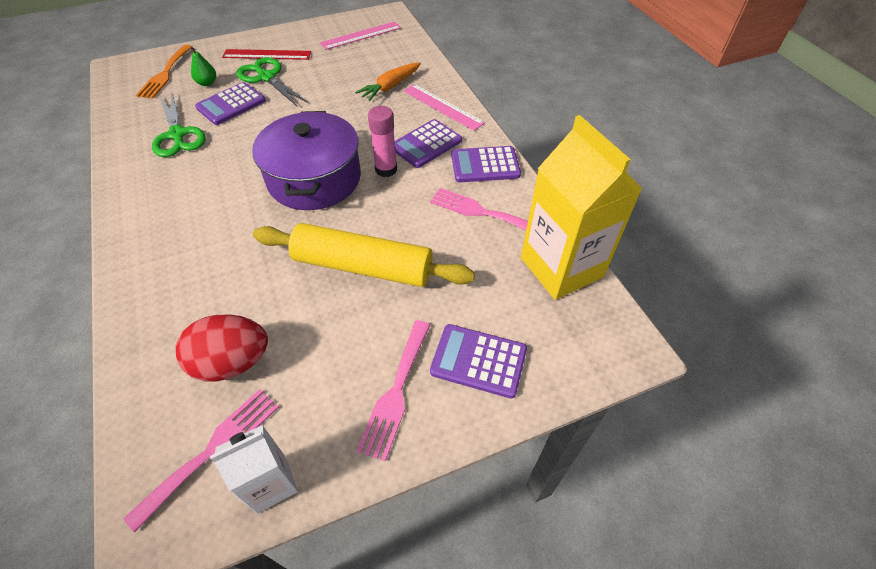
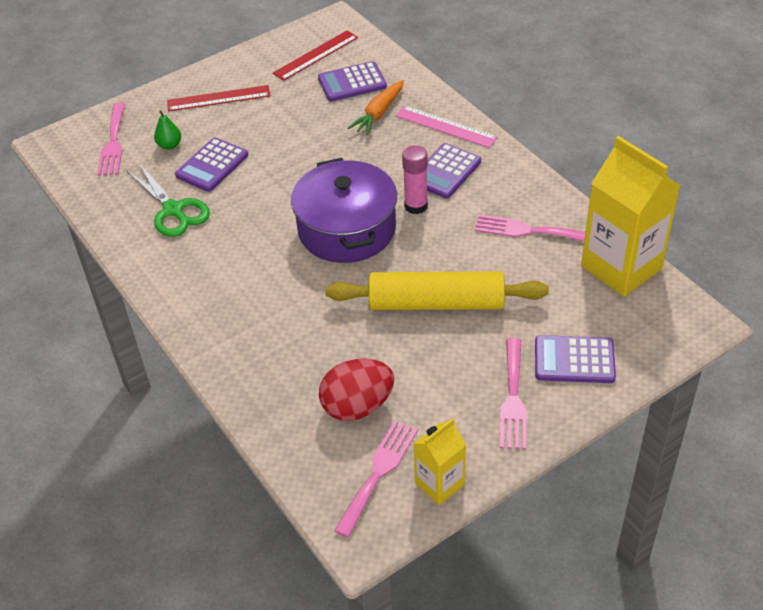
camera: 10 degrees left, 5 degrees down
(165, 74) = (113, 143): orange fork -> pink fork
(267, 77) = (234, 126): green scissors -> none
(271, 483) = (439, 484): white carton -> yellow carton
(361, 35) = (316, 55): pink ruler -> red ruler
(485, 165) = (514, 183): purple calculator -> purple calculator (352, 82)

